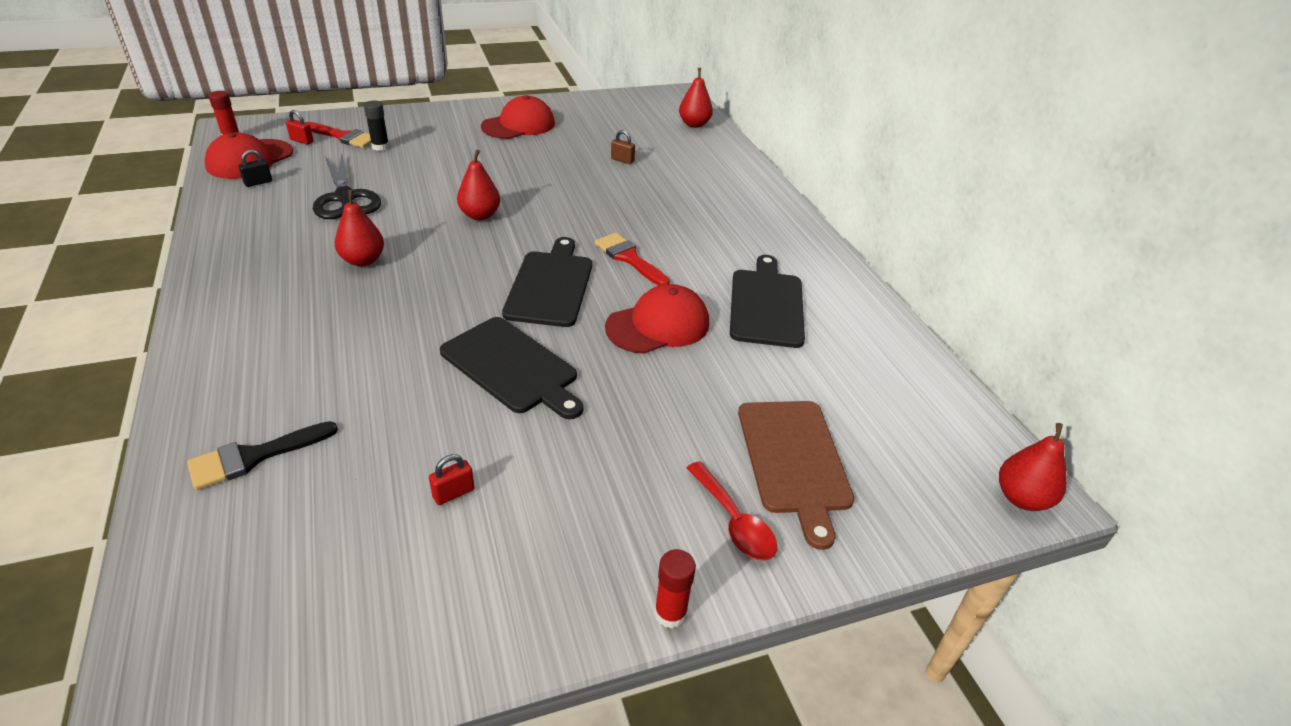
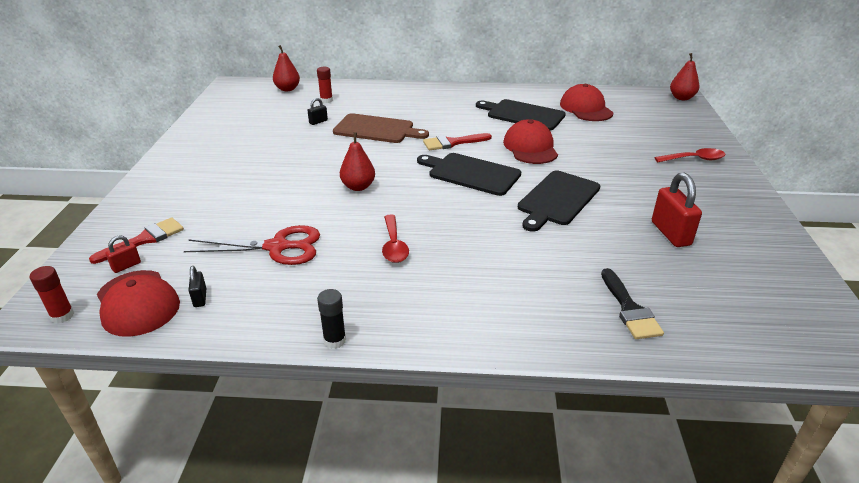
camera: 65 degrees left, 5 degrees down
(345, 198) = (277, 247): black scissors -> red scissors
(363, 260) = (394, 245): red pear -> red spoon
(380, 147) = (190, 220): black glue stick -> black glue stick (335, 340)
(453, 493) = (670, 233): red padlock -> red padlock, size x1.99
(512, 367) = (557, 199): black cutting board -> black cutting board turned 150 degrees clockwise
(519, 125) = (217, 151): red cap -> red cap (586, 108)
(622, 160) = (318, 122): brown padlock -> black padlock
(670, 613) = (753, 185): red glue stick -> red glue stick (326, 100)
(794, 460) = (653, 136): brown cutting board -> brown cutting board (376, 129)

